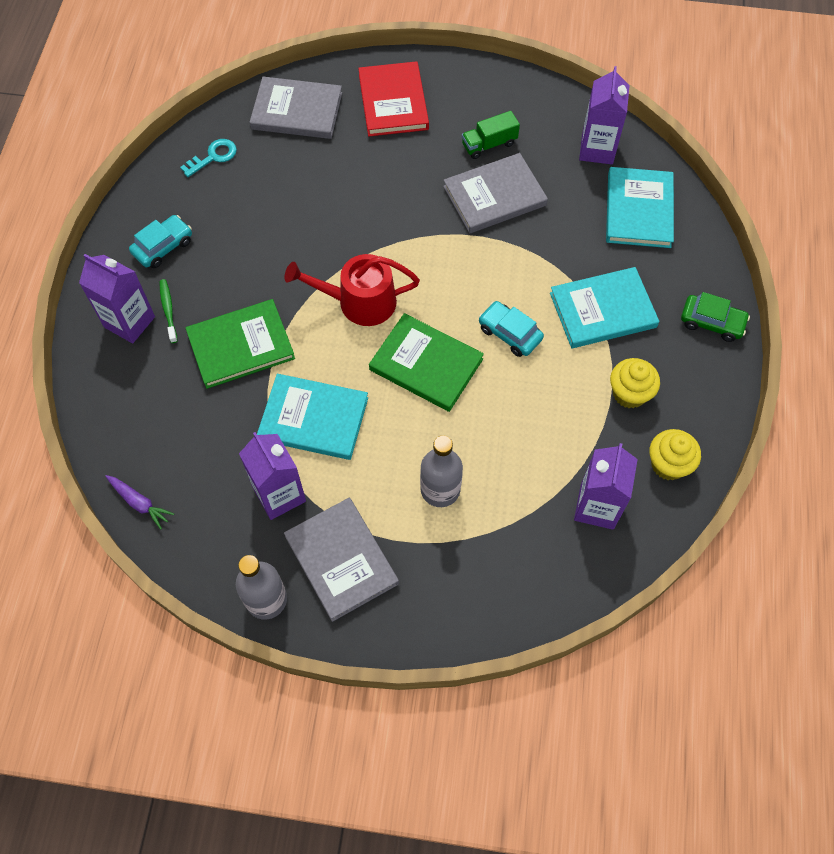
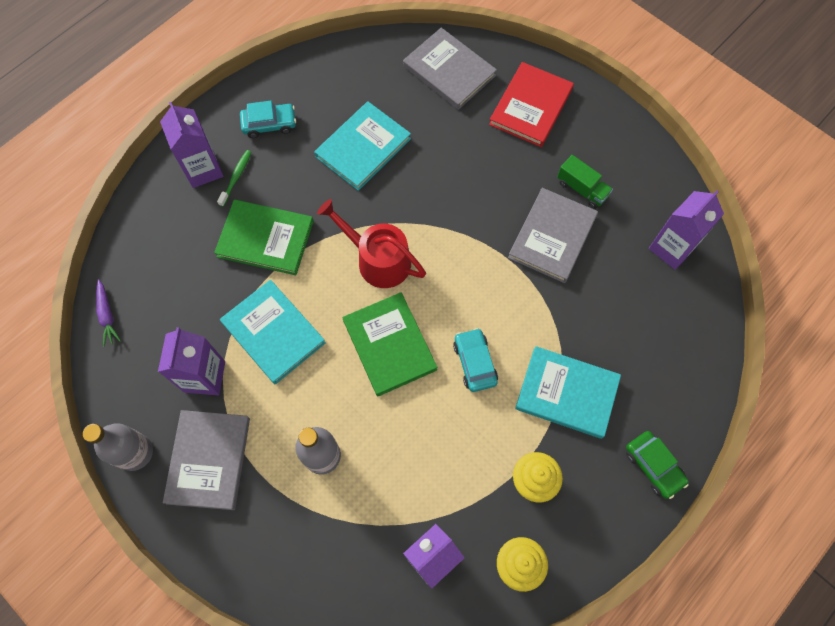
camera: 35 degrees right, 5 degrees up
(213, 157) = (358, 73): turquoise key -> none
(489, 144) = (582, 189): green truck -> green truck turned 150 degrees counterclockwise
(494, 196) = (552, 237): grey book -> grey book turned 75 degrees counterclockwise
(638, 210) = (666, 324): turquoise book -> turquoise book (363, 148)

